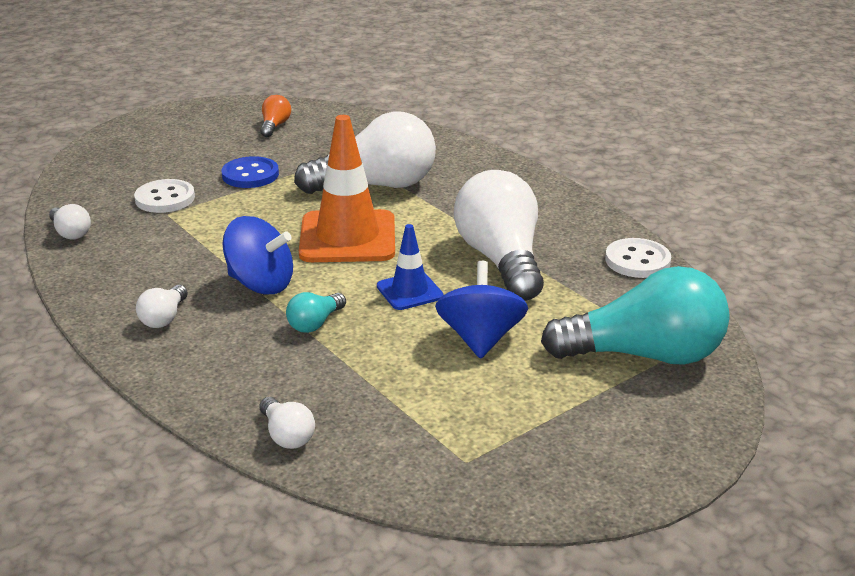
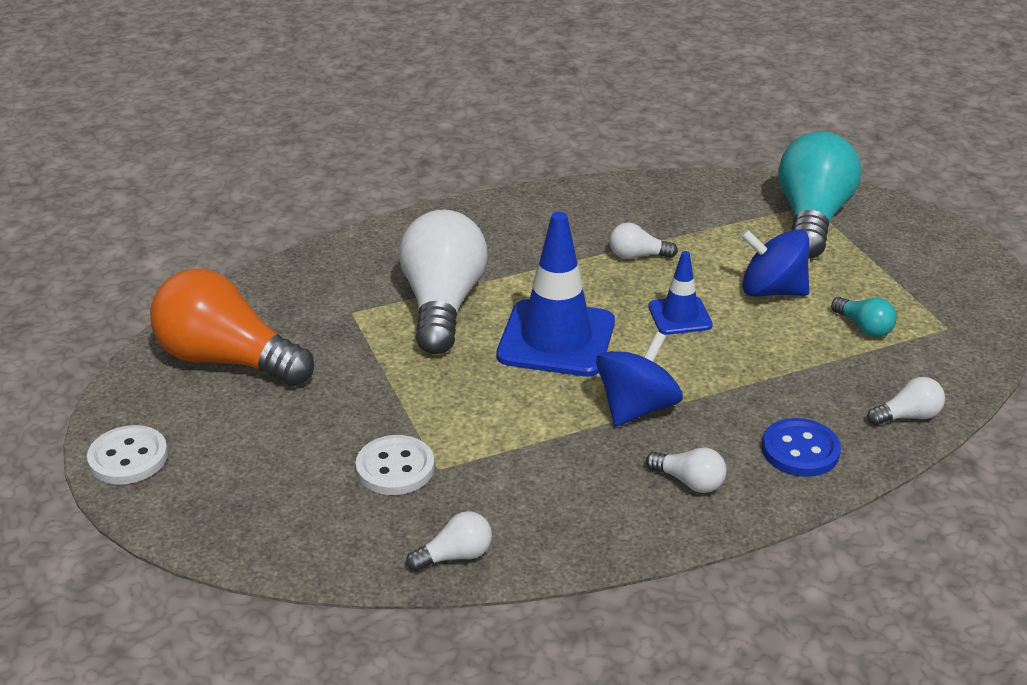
camera: 75 degrees left, 5 degrees up
(250, 175) = (364, 392): blue button -> blue button (800, 450)
(275, 126) = (227, 360): orange light bulb -> orange light bulb, size x2.31
(315, 323) = (725, 380): turquoise light bulb -> turquoise light bulb (864, 327)
(347, 237) = (556, 339): orange traffic cone -> blue traffic cone
(501, 260) = (637, 256): white light bulb -> white light bulb, size x0.43
(637, 261) = (662, 189): white button -> white button (128, 457)

